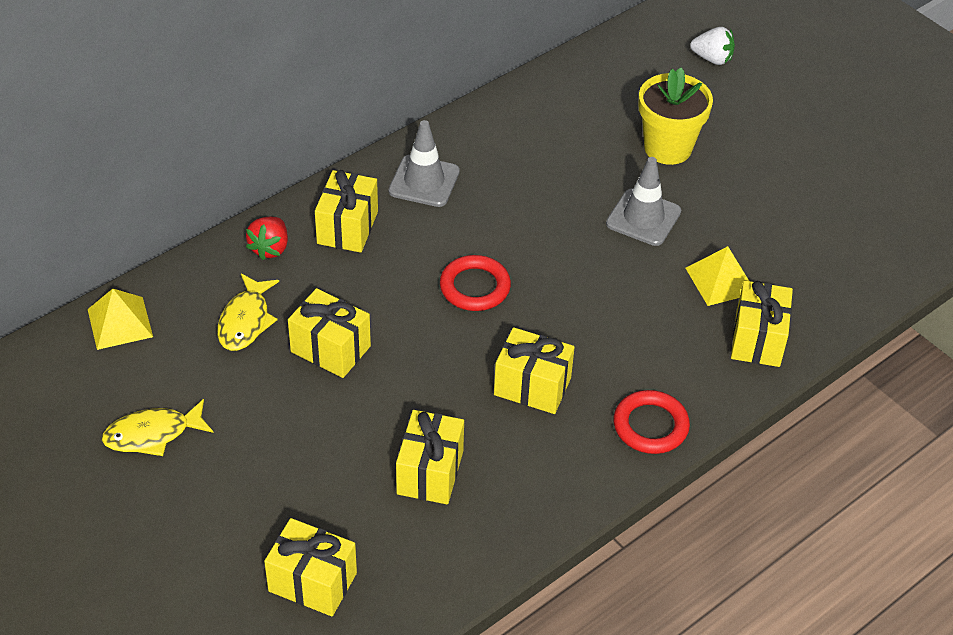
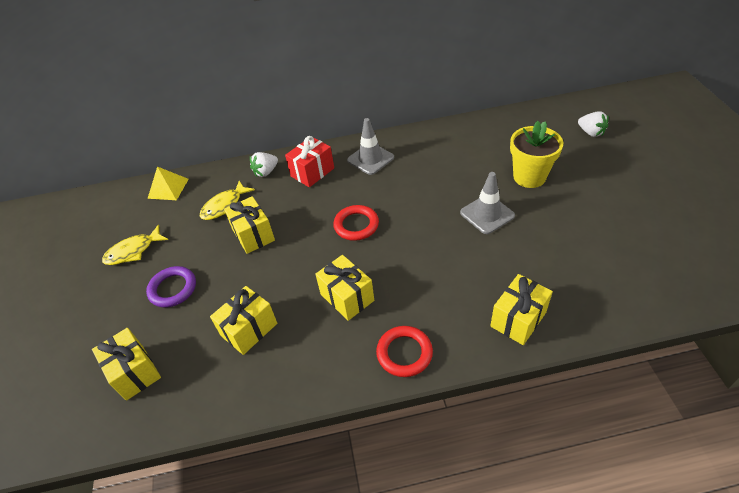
camera: 35 degrees right, 0 degrees up
(153, 434) = (133, 251): yellow fish -> yellow fish turned 45 degrees counterclockwise
(270, 248) = (266, 172): red strawberry -> white strawberry
(270, 463) = (173, 289): none -> purple ring
(347, 227) = (312, 172): yellow gift -> red gift
(720, 280) = (515, 269): yellow pyramid -> none

